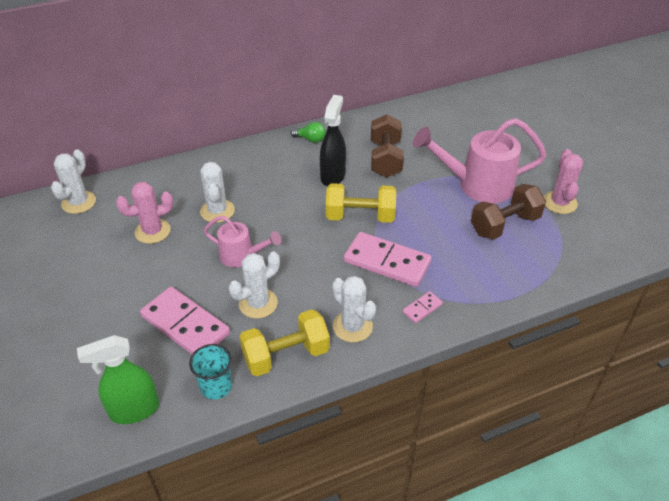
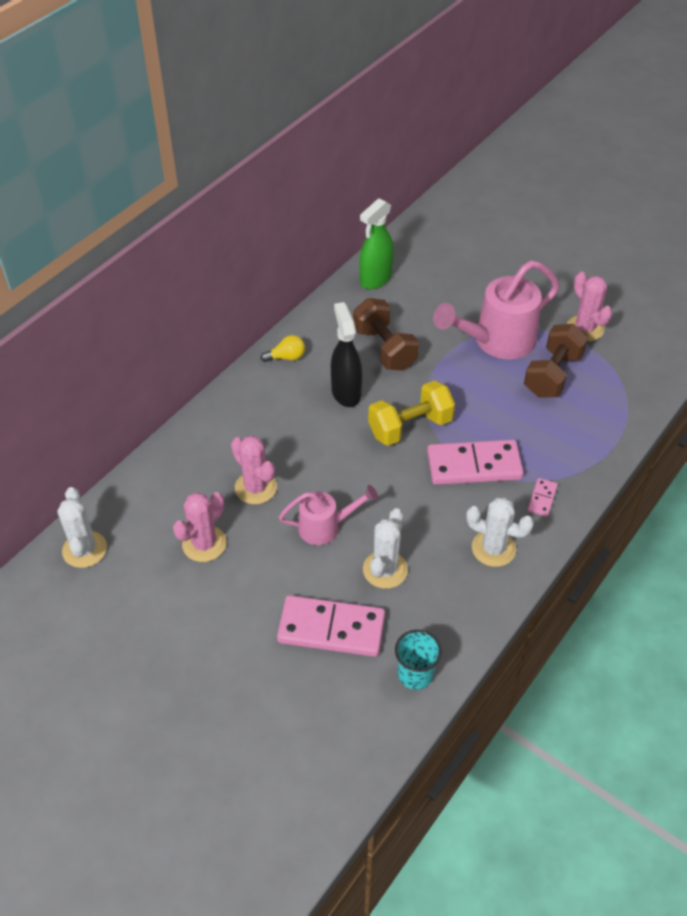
camera: 30 degrees left, 5 degrees up
(134, 410) = (356, 740): green spray bottle -> green spray bottle (375, 279)
(217, 211) = (256, 487): white cactus -> pink cactus
(286, 355) = (455, 609): yellow dumbbell -> none
(310, 139) = (286, 357): green light bulb -> yellow light bulb

